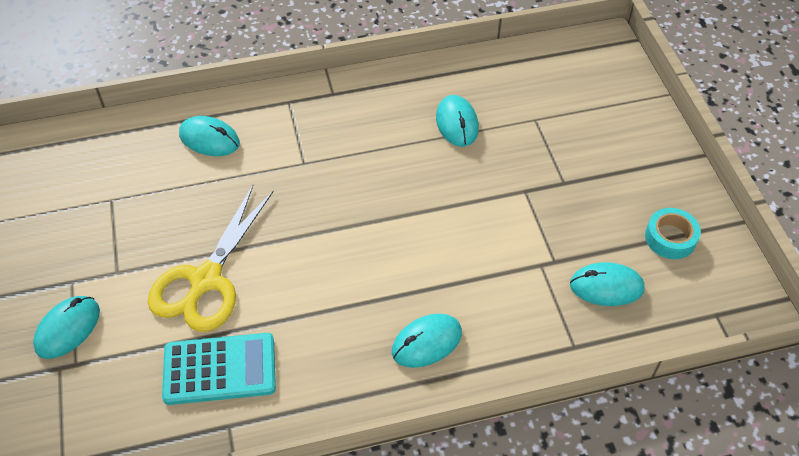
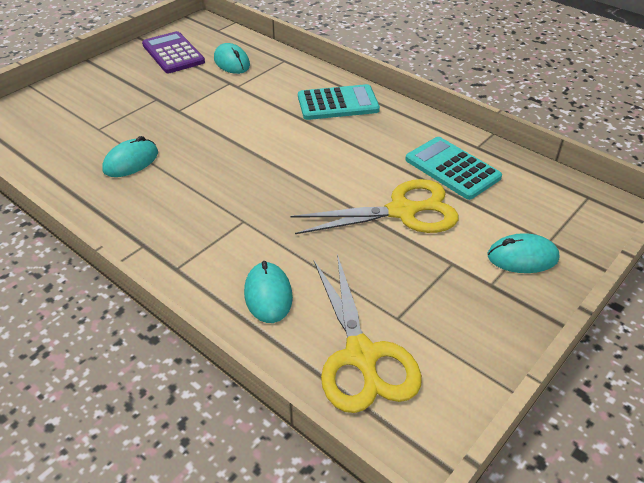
camera: 125 degrees left, 10 degrees down
(106, 160) = (361, 355): none -> yellow scissors
(426, 342) = (338, 103): turquoise mouse -> turquoise calculator
(670, 238) = (173, 53): turquoise tape -> purple calculator

